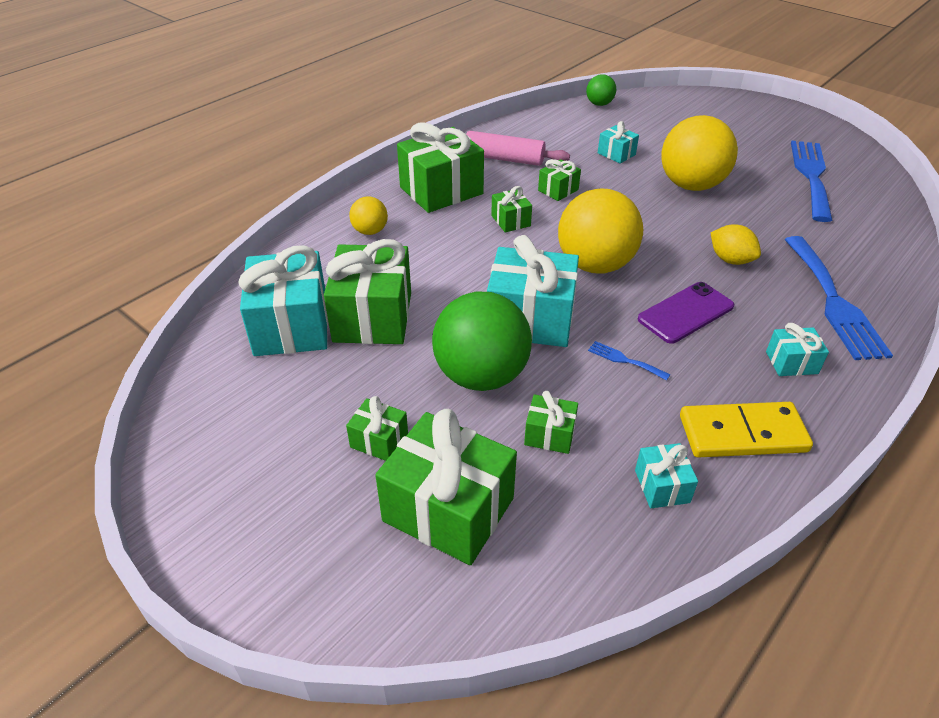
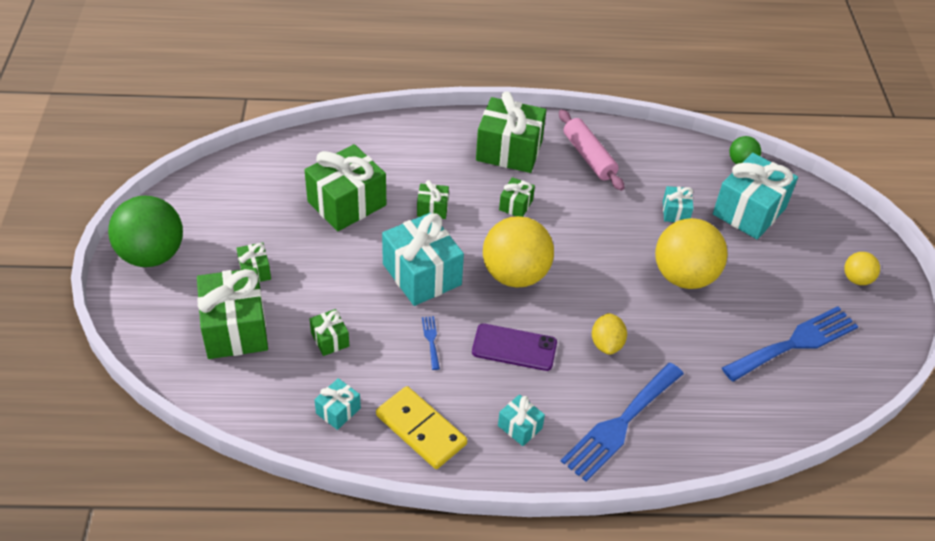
camera: 45 degrees right, 5 degrees up
(291, 326) = (303, 175): turquoise gift -> turquoise gift (749, 211)
(370, 231) = (424, 148): yellow ball -> yellow ball (856, 279)
(481, 376) = (347, 282): green ball -> green ball (152, 255)
(558, 190) = (583, 207): green gift -> green gift (432, 209)

